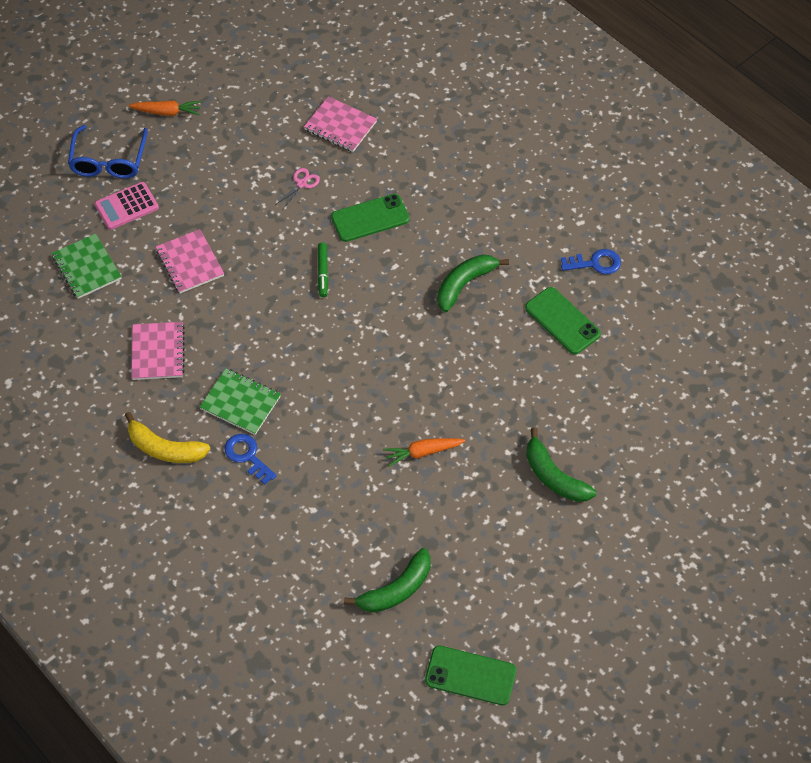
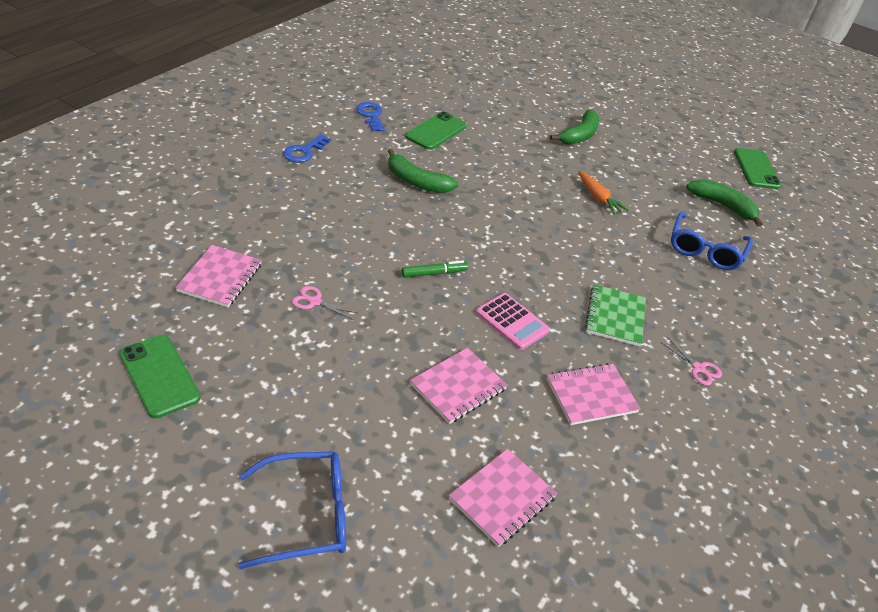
camera: 110 degrees left, 15 degrees down
(86, 268) = (502, 498): green notebook -> pink notebook
(126, 206) = (387, 473): pink calculator -> pink calculator (512, 322)
(165, 448) = (698, 368): yellow banana -> pink scissors
(167, 112) = (202, 458): orange carrot -> none
(247, 456) = (668, 304): blue key -> blue key (304, 151)
(321, 531) = (705, 249): none -> blue glasses
(370, 218) = (353, 245): green phone -> green phone (159, 376)

